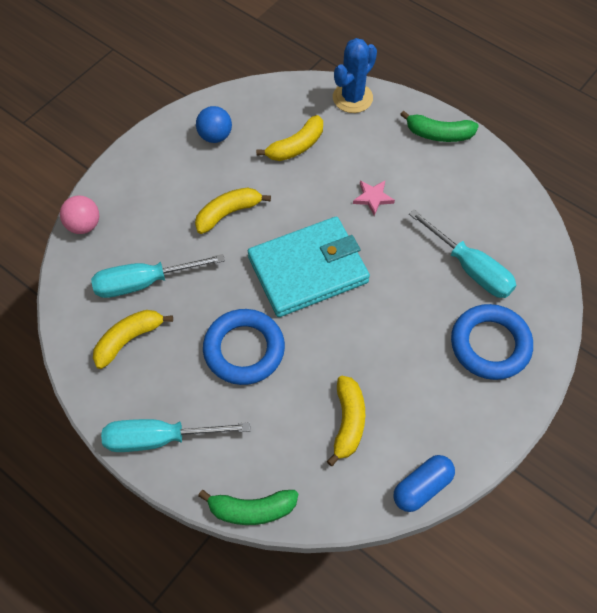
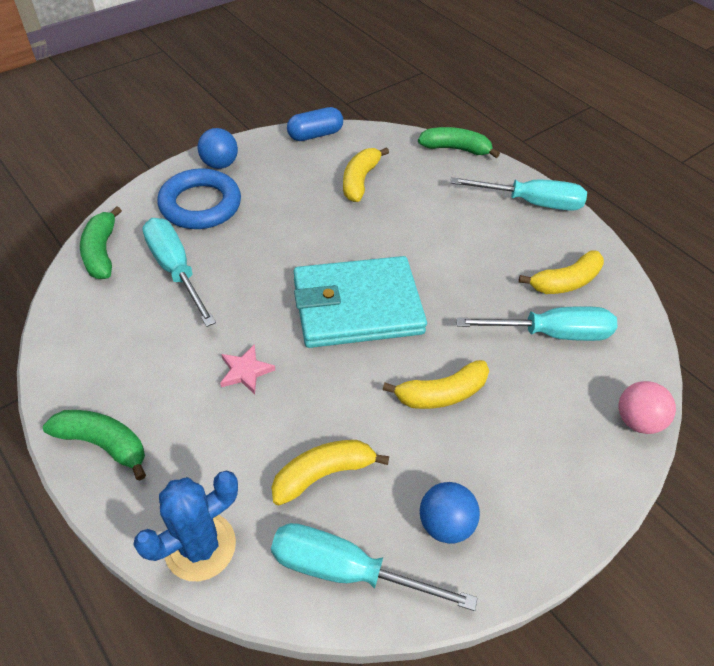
camera: 170 degrees left, 10 degrees down
(244, 349) = (444, 249): blue ring -> none
(268, 103) = (345, 570): none -> turquoise screwdriver
(502, 406) = (220, 164): none -> blue ball
(540, 270) = (102, 252): none -> green banana

